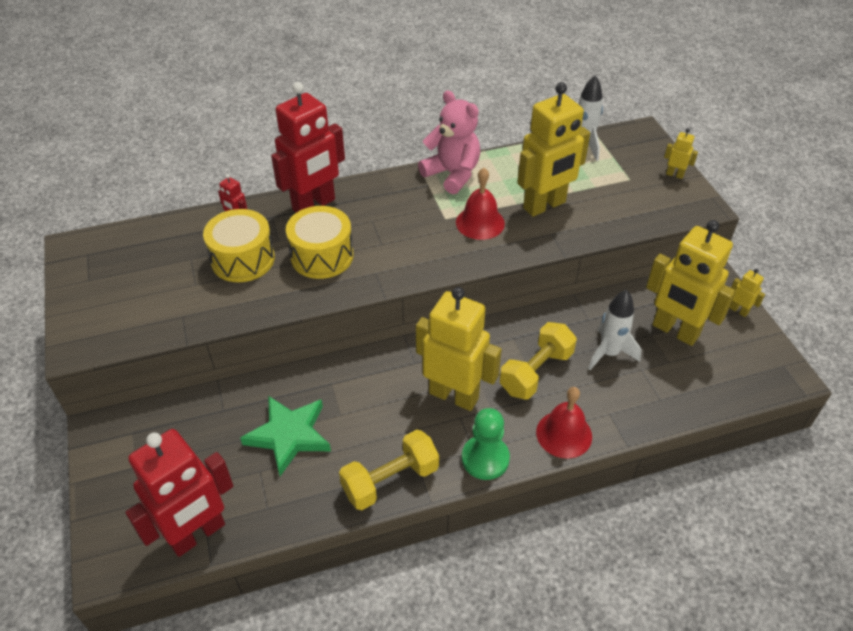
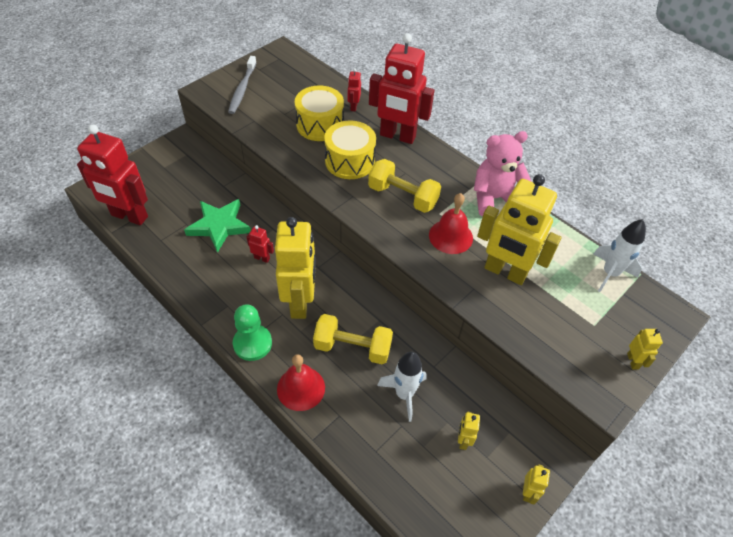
camera: 60 degrees right, 5 degrees up
(112, 308) = (242, 89): none -> grey toothbrush
(369, 409) = (262, 258): none -> red robot
(390, 480) = (208, 294): yellow dumbbell -> yellow dumbbell (402, 196)
(452, 174) = (494, 198): pink teddy bear -> pink teddy bear turned 120 degrees counterclockwise
(675, 331) = (463, 440): yellow robot -> yellow robot, size x0.41

